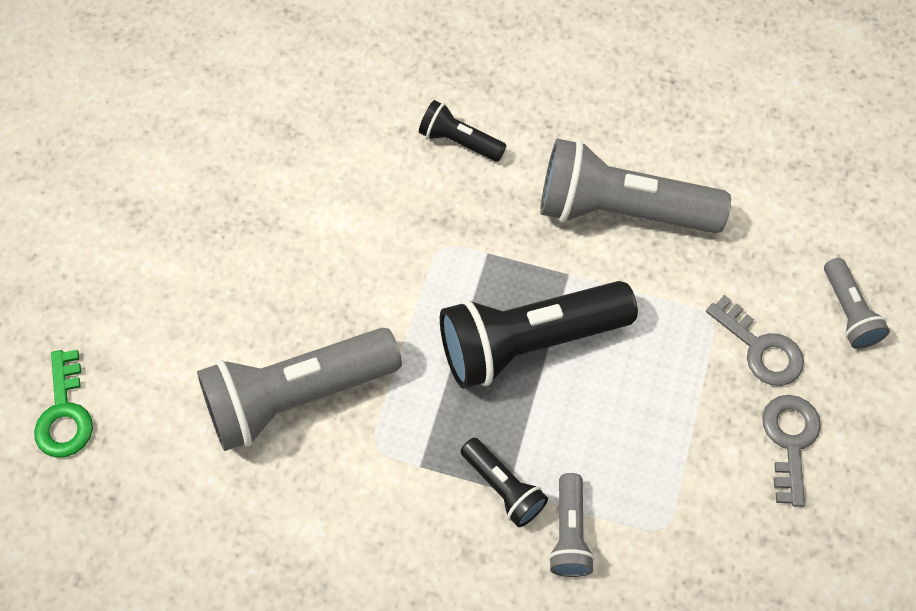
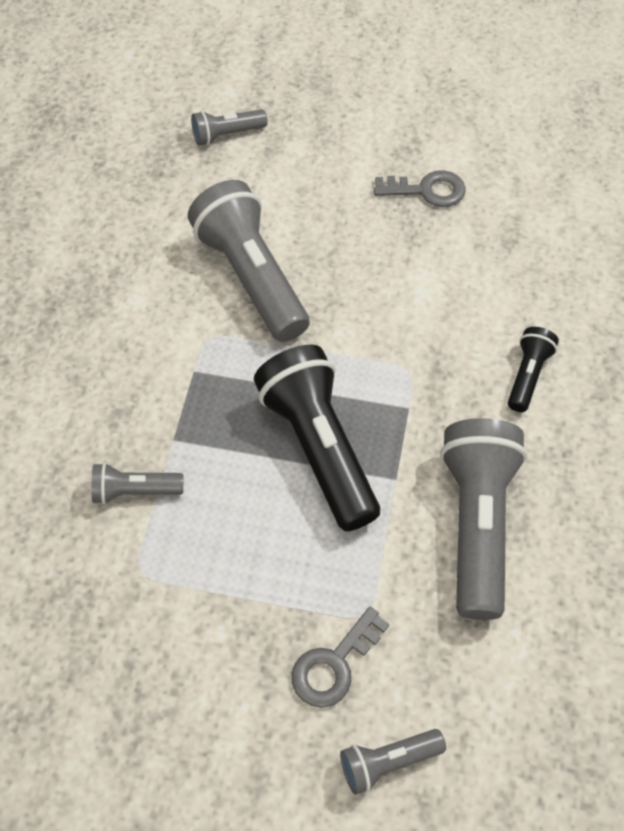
camera: 85 degrees right, 5 degrees down
(65, 413) = (227, 134): green key -> grey flashlight
(503, 487) = (176, 435): black flashlight -> none
(790, 441) = (233, 692): grey key -> grey key (427, 190)

